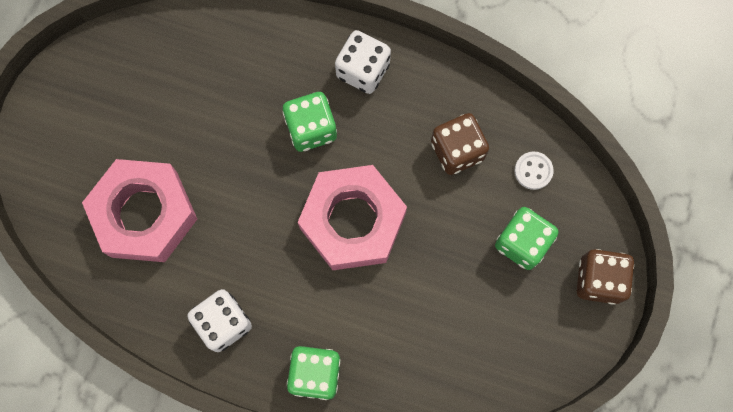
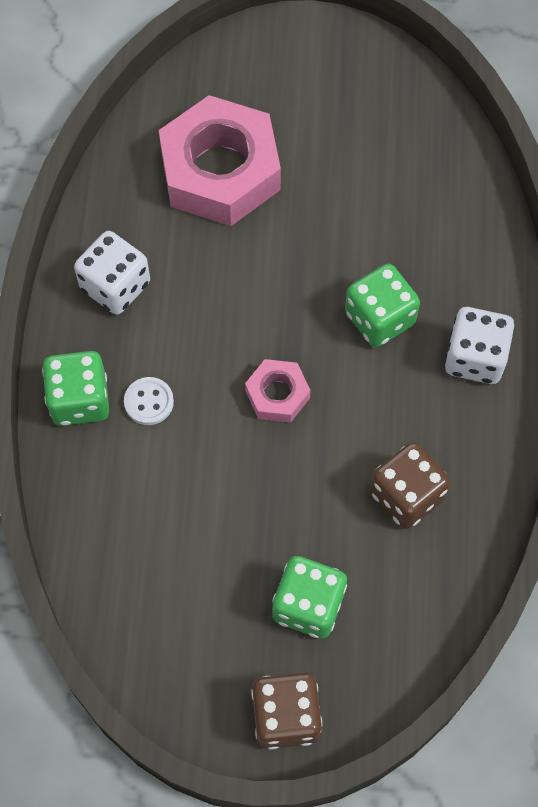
camera: 75 degrees right, 10 degrees down
(352, 221) = (277, 394): pink nut -> pink nut, size x0.48
(533, 171) = (409, 598): white button -> white button (149, 402)

